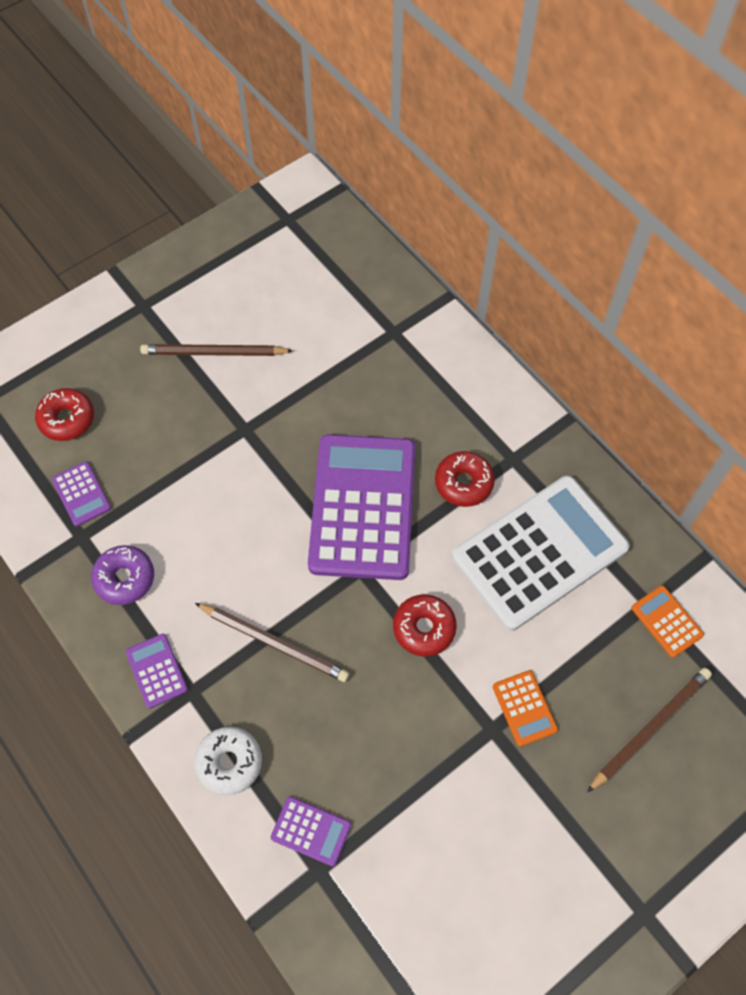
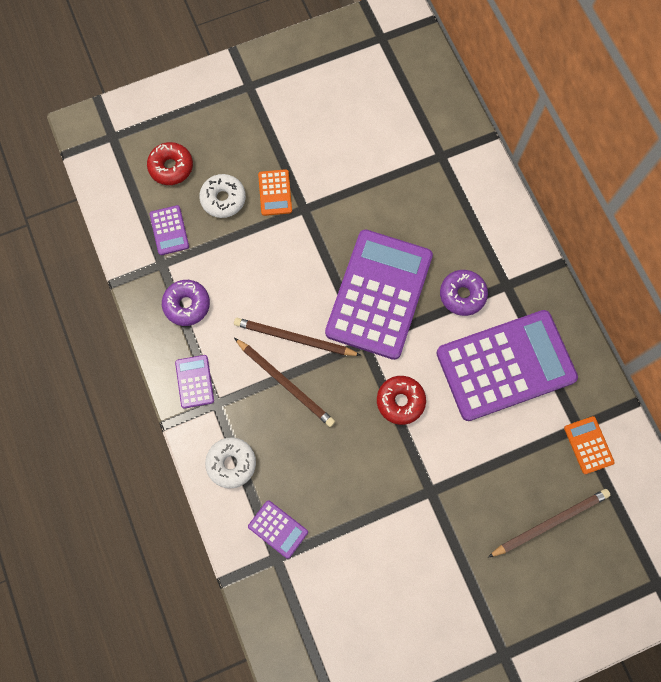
camera: 15 degrees right, 10 degrees up
(141, 441) = (223, 199): none -> white donut
(214, 353) = (296, 139): brown pencil -> brown pencil (295, 338)
(463, 483) = (462, 295): red donut -> purple donut
(524, 708) = (459, 482): orange calculator -> orange calculator (275, 193)
(539, 552) = (505, 365): white calculator -> purple calculator

